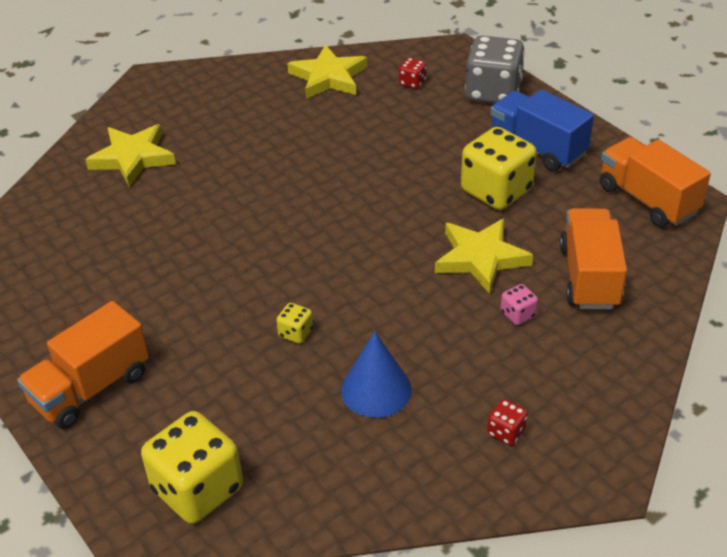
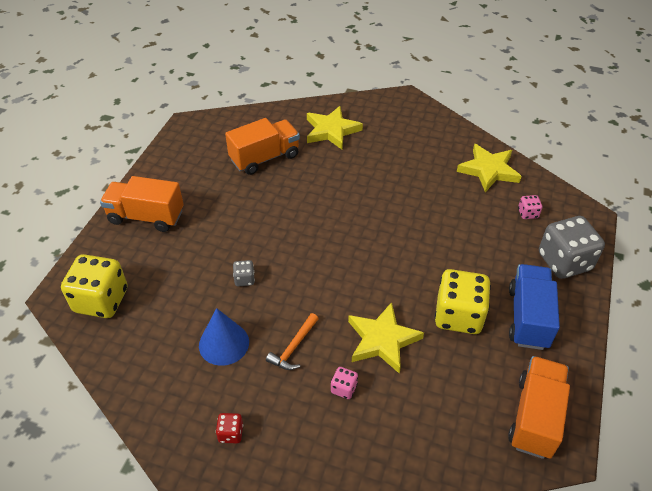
camera: 55 degrees right, 5 degrees up
(295, 333) = (244, 279): yellow dice -> grey dice
(412, 83) = (528, 213): red dice -> pink dice
(432, 331) = (294, 347): none -> orange hammer
(589, 277) = (415, 415): orange truck -> orange truck (265, 158)

